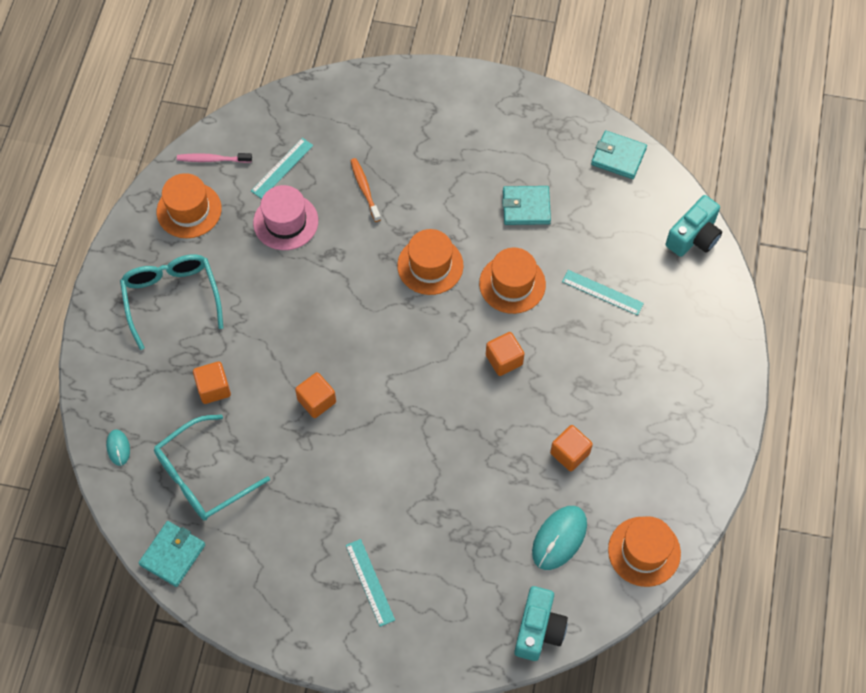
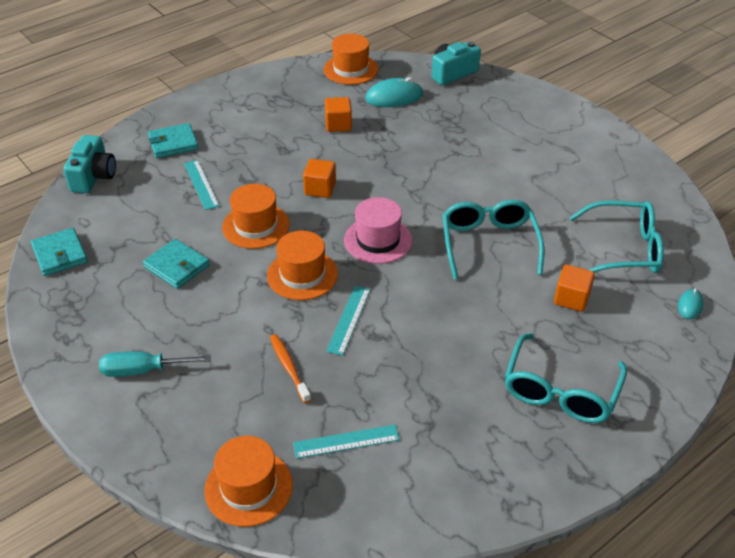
camera: 140 degrees left, 20 degrees down
(173, 554) = (681, 219): turquoise wallet -> turquoise wallet (173, 143)
(189, 210) = (480, 464): orange hat -> orange hat (248, 487)
(212, 159) = (411, 503): pink toothbrush -> none
(285, 222) = (391, 388): pink hat -> pink hat (378, 240)
(316, 401) = (489, 243): orange cube -> turquoise glasses
(364, 189) = (289, 367): orange toothbrush -> orange toothbrush turned 135 degrees clockwise
(369, 582) = (540, 138): turquoise ruler -> turquoise ruler (349, 320)
(453, 123) = (143, 370): none -> turquoise screwdriver
(694, 237) = (94, 176): turquoise camera -> turquoise camera turned 105 degrees clockwise

